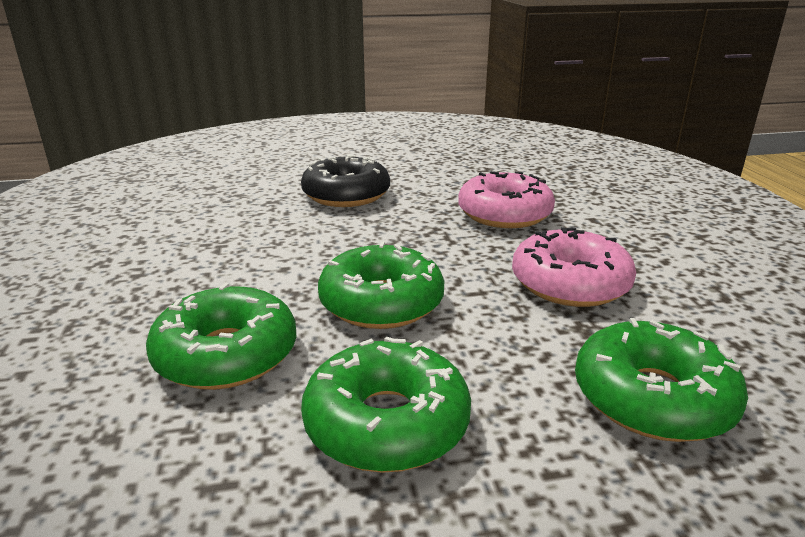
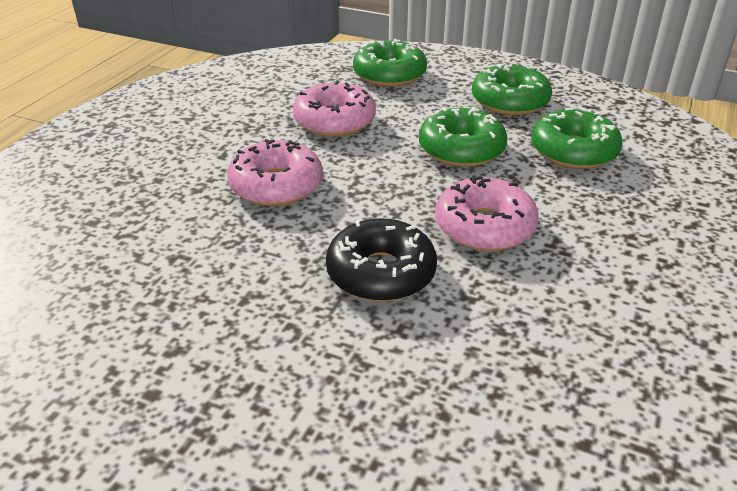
camera: 145 degrees left, 10 degrees up
(291, 239) = (484, 227): none -> pink donut

